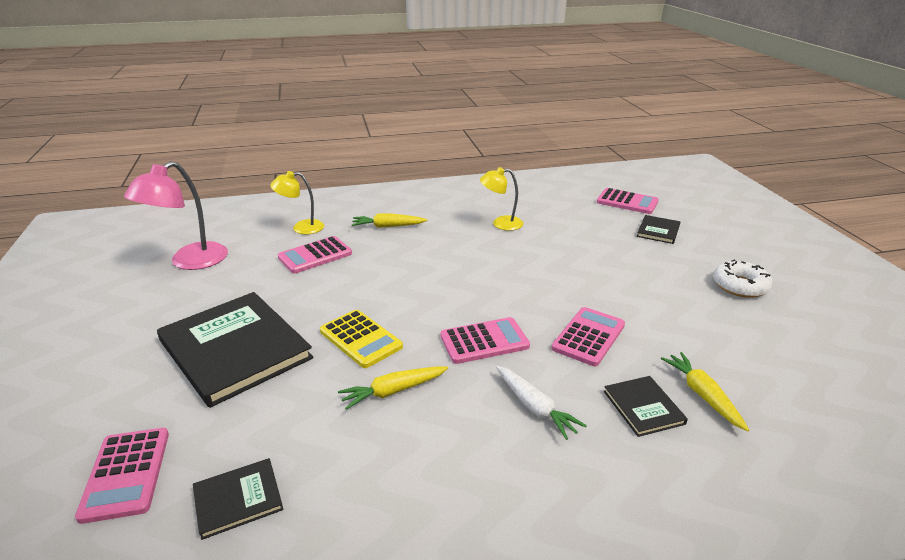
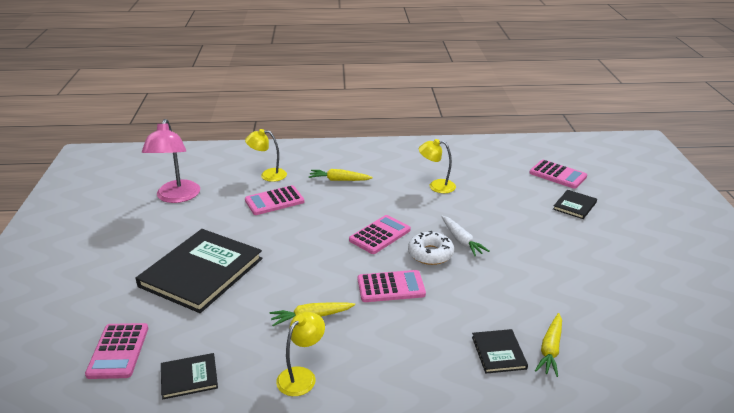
camera: 10 degrees right, 0 degrees up
(190, 262) = (176, 197): pink lamp -> pink lamp turned 45 degrees counterclockwise
(235, 349) = (201, 272): black book -> black book turned 60 degrees clockwise
(360, 339) = (295, 274): yellow calculator -> none
(400, 474) = (301, 376): none -> yellow lamp
(535, 407) = (414, 342): white carrot -> white carrot (461, 240)
(588, 337) = (476, 293): pink calculator -> pink calculator (380, 235)
(702, 395) = (550, 349): yellow carrot -> yellow carrot turned 150 degrees counterclockwise
(740, 286) = (626, 263): white donut -> white donut (430, 254)

